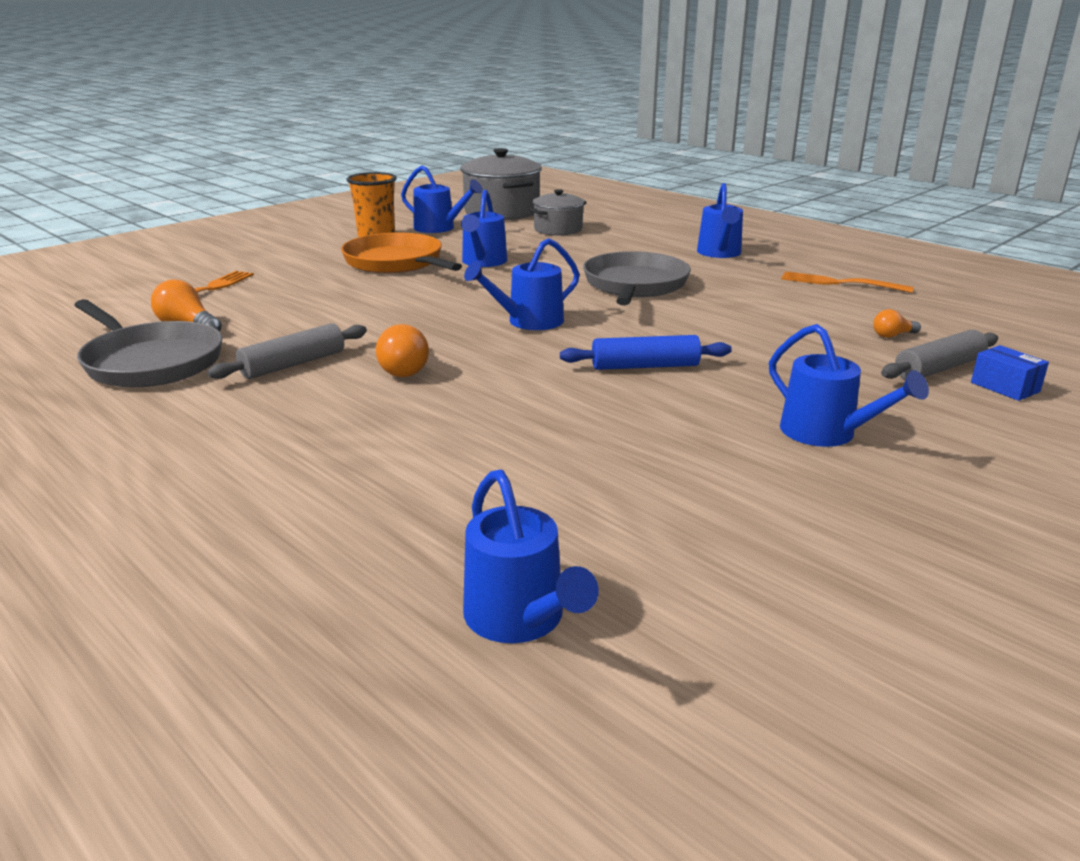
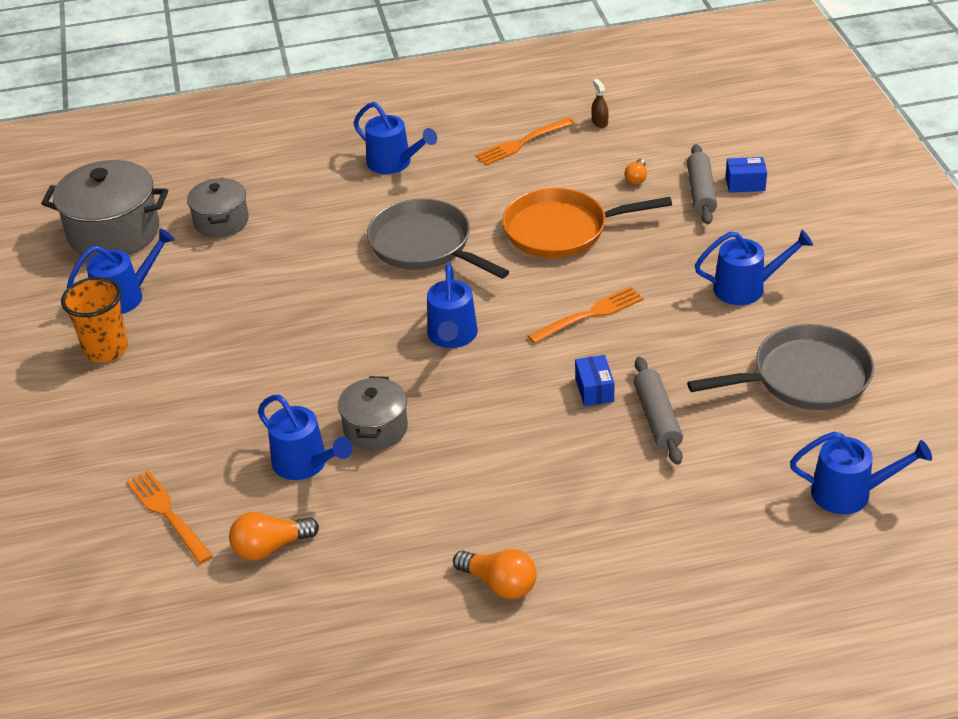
camera: 55 degrees left, 15 degrees up
(150, 362) = (343, 586): grey pan -> grey pan (804, 377)
(293, 364) = (426, 497): grey rolling pin -> grey rolling pin (657, 418)
(371, 325) = (375, 428): none -> grey pot
(397, 263) = (214, 362): orange pan -> orange pan (562, 230)
(406, 368) = (490, 436): orange light bulb -> orange light bulb (499, 584)
(483, 262) = (272, 306): blue watering can -> blue watering can (305, 464)
(531, 396) = (594, 390): none -> blue box
(645, 366) = (589, 315): blue rolling pin -> orange fork
(938, 301) = (599, 122): none -> brown spray bottle

